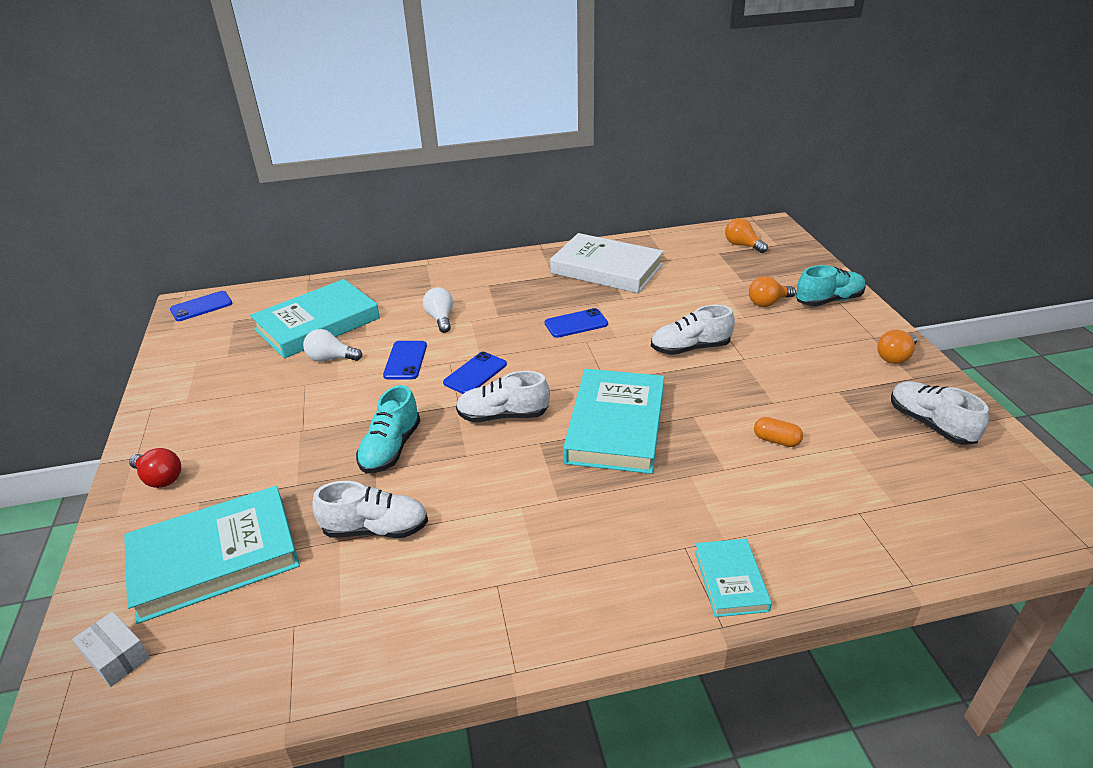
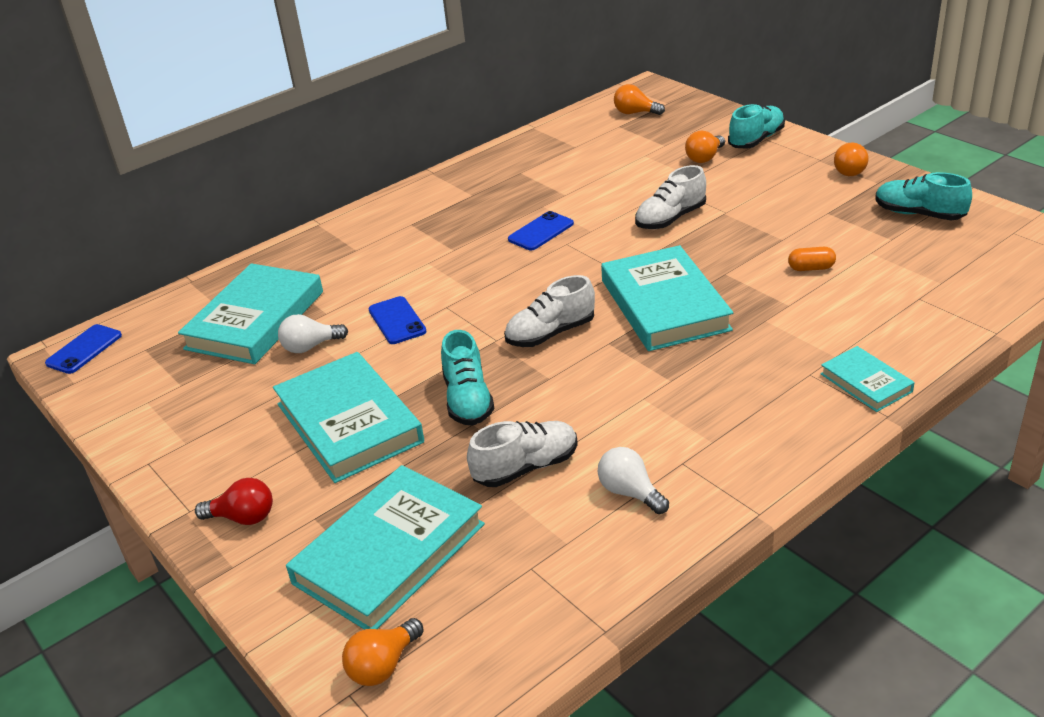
camera: 25 degrees left, 0 degrees up
(117, 657) = (383, 665): white box -> orange light bulb
(296, 432) = (349, 423): none -> turquoise book
(441, 319) = (393, 271): white light bulb -> white light bulb (630, 492)
(475, 373) = (484, 308): blue phone -> none
(606, 269) = (521, 172): white book -> none
(930, 424) = (918, 214): white shoe -> turquoise shoe

